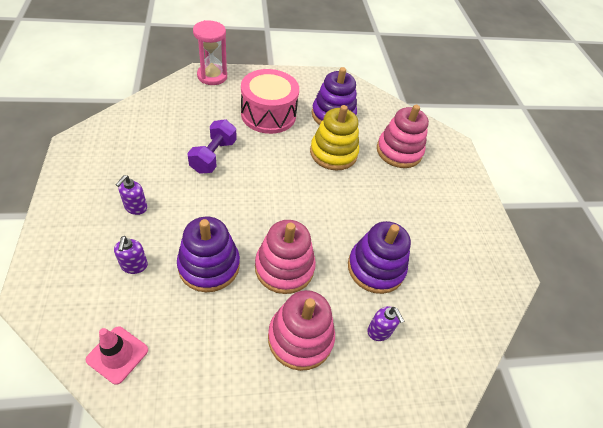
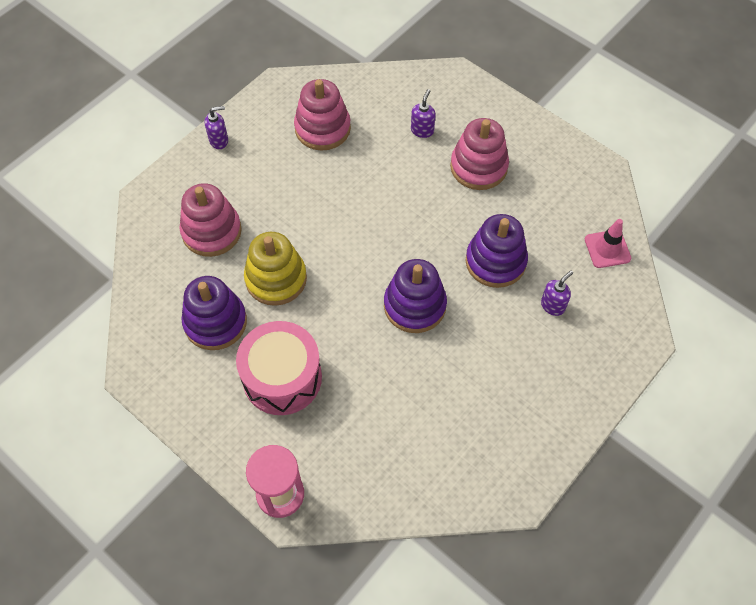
camera: 125 degrees left, 10 degrees up
(135, 207) = (513, 361): purple soap dispenser -> purple soap dispenser (219, 140)
(213, 156) = (394, 366): purple dumbbell -> none
(284, 267) = (440, 216): pink stacking toy -> pink stacking toy (322, 128)
(375, 268) = (373, 164): purple stacking toy -> purple stacking toy (414, 305)

